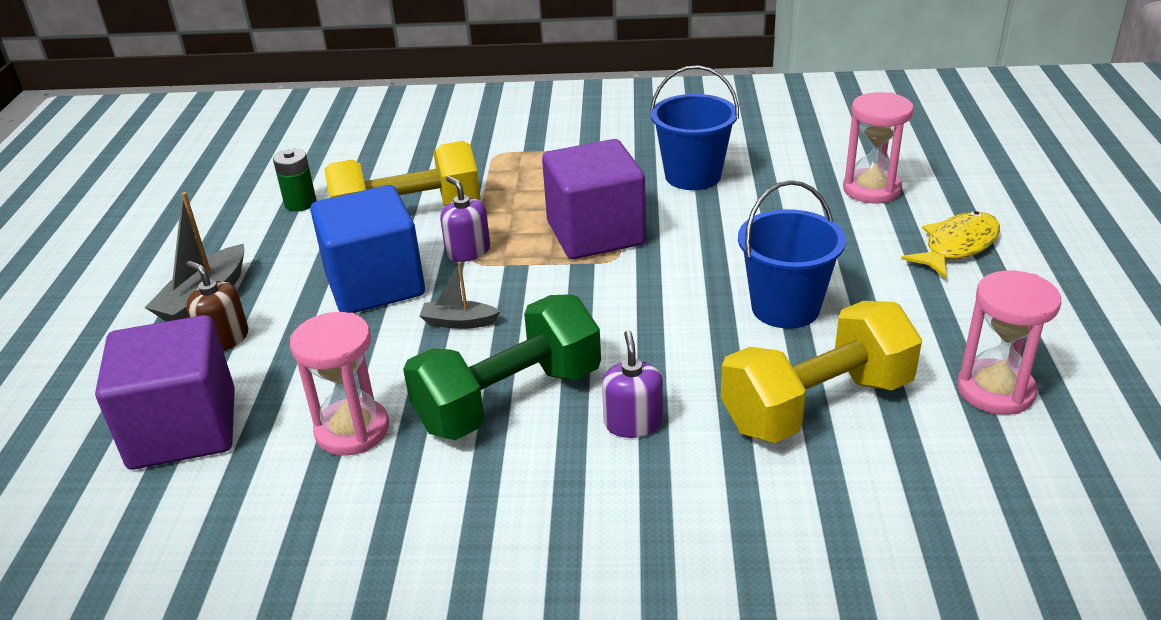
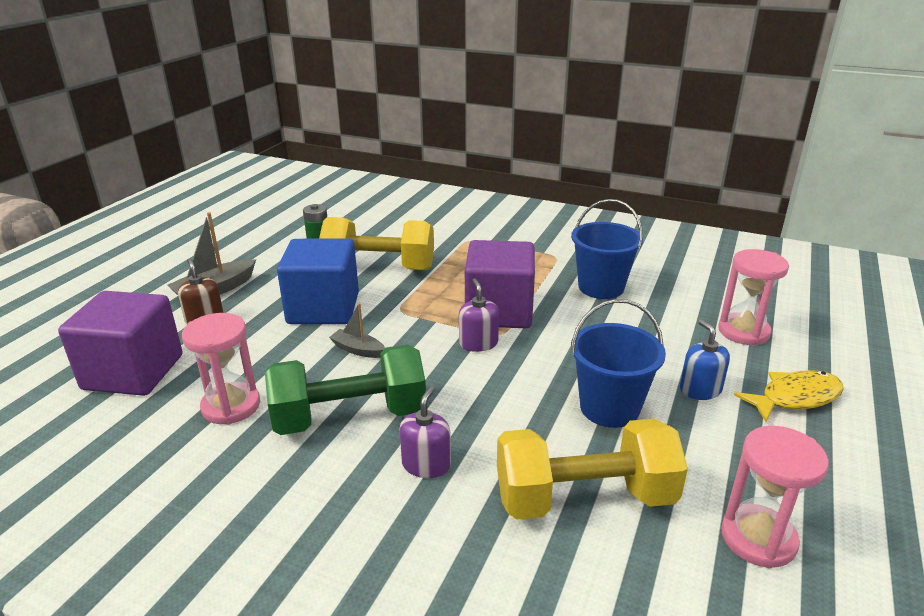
camera: 20 degrees right, 5 degrees down
(468, 251) = (400, 302): purple soap dispenser -> purple soap dispenser (478, 343)
(863, 263) = (700, 389): none -> blue soap dispenser

